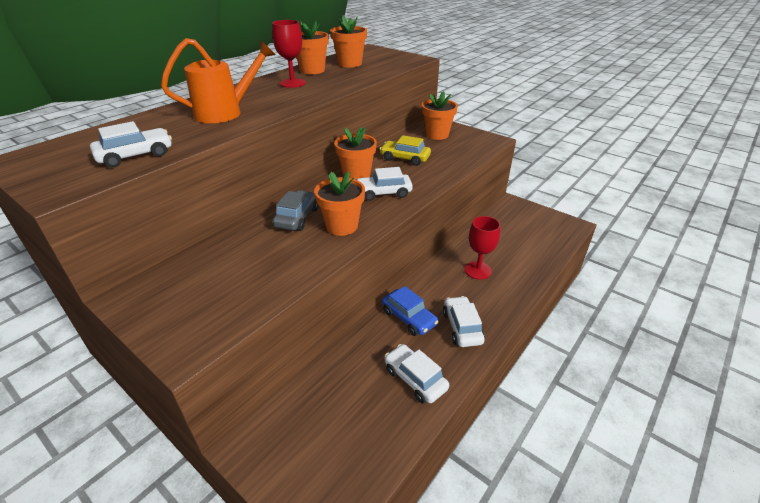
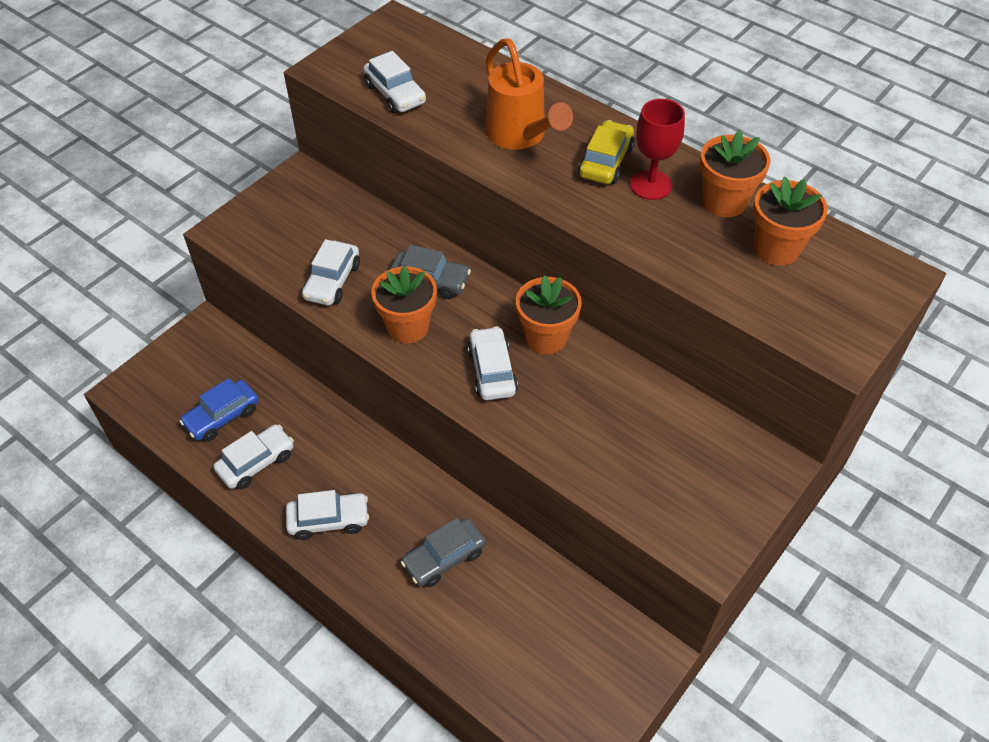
camera: 90 degrees right, 15 degrees up
(284, 266) = (332, 281): none -> white car
(405, 158) = (609, 401): yellow car -> yellow car (605, 162)
(409, 318) = (351, 460): blue car -> blue car (222, 417)
(437, 135) = (719, 458): orange flower pot -> none
(478, 270) = (444, 558): red goblet -> grey car

